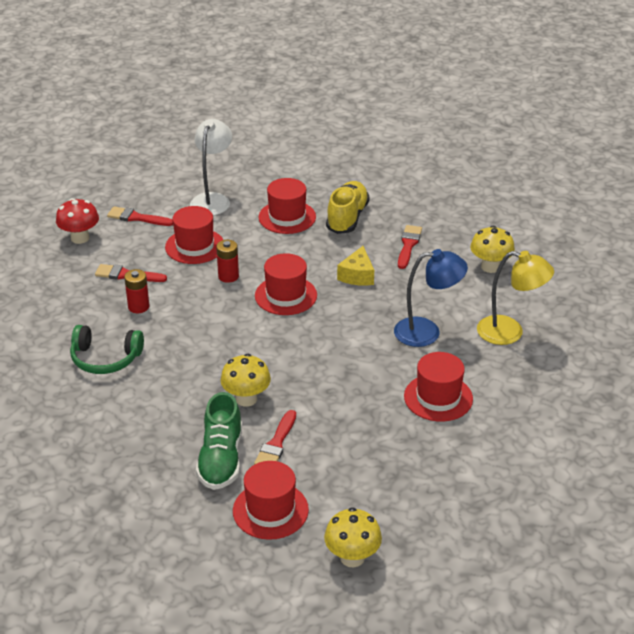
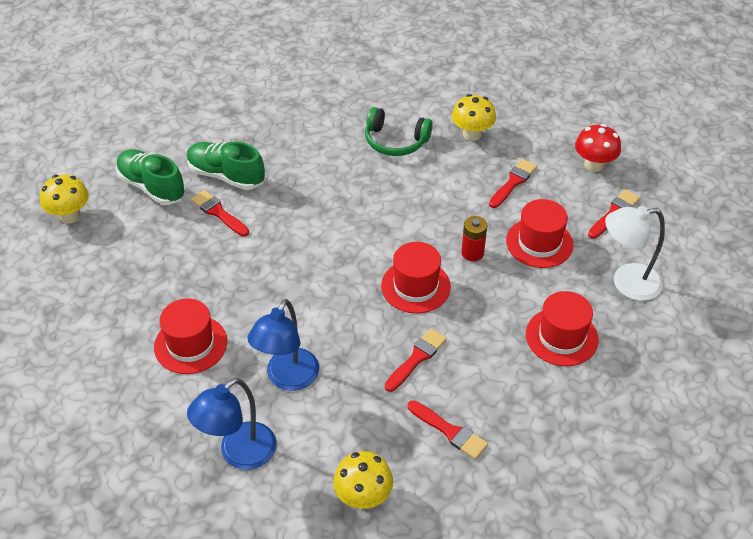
camera: 115 degrees right, 10 degrees up
(105, 359) = (395, 141): green headphones -> green headphones turned 105 degrees counterclockwise
(138, 307) = (458, 178): red battery -> none
(212, 199) = (626, 283): white lamp -> white lamp turned 135 degrees clockwise
(246, 399) = (285, 211): yellow mushroom -> yellow mushroom (472, 134)
(270, 510) = (152, 187): red hat -> green shoe
(347, 218) = (535, 393): yellow shoe -> none
(357, 276) = (417, 358): yellow cheese -> red brush
(510, 332) = (239, 454): yellow lamp -> blue lamp

